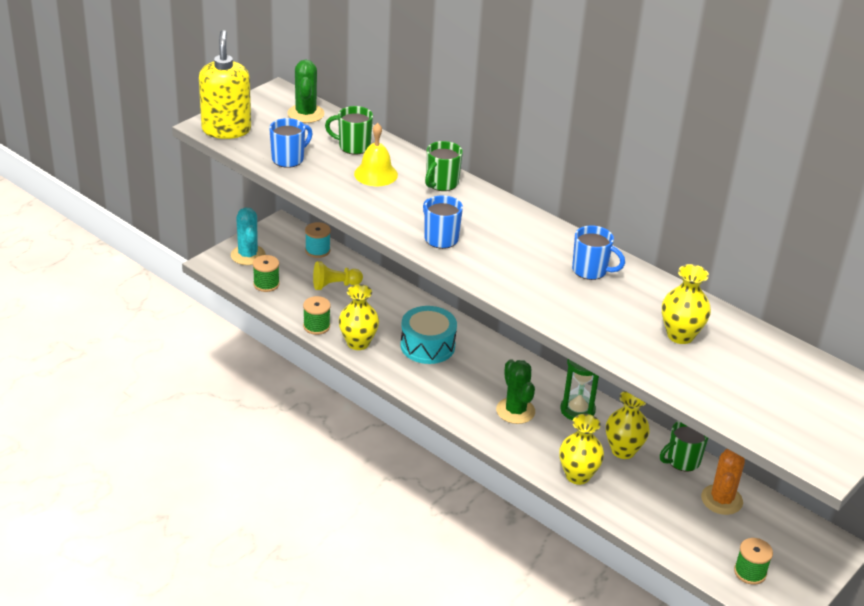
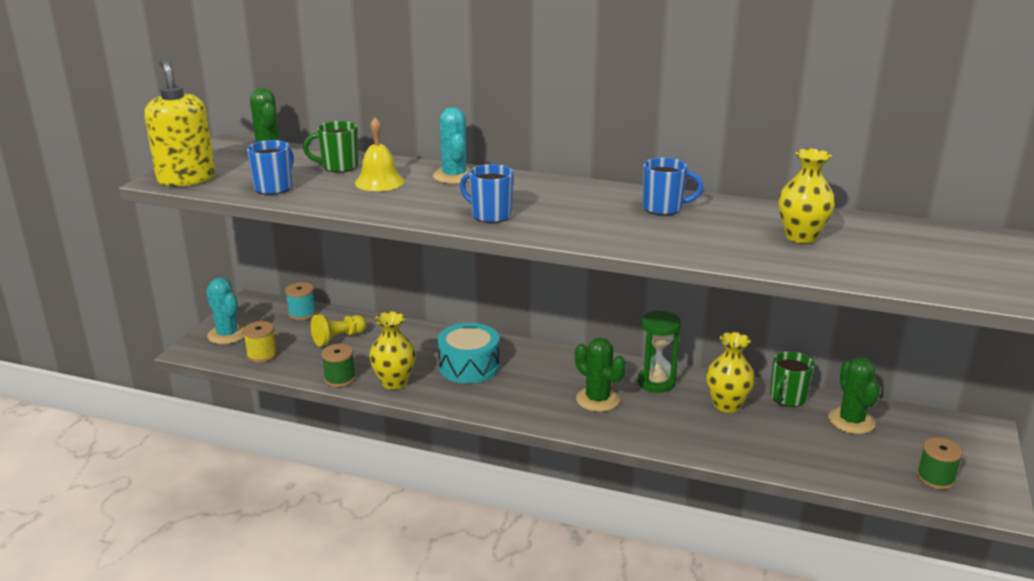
camera: 20 degrees left, 10 degrees down
(266, 284) = (262, 355): green spool -> yellow spool
(441, 183) = (454, 176): green mug -> turquoise cactus
(577, 475) = (703, 440): yellow vase -> none
(721, 500) = (851, 421): orange cactus -> green cactus

